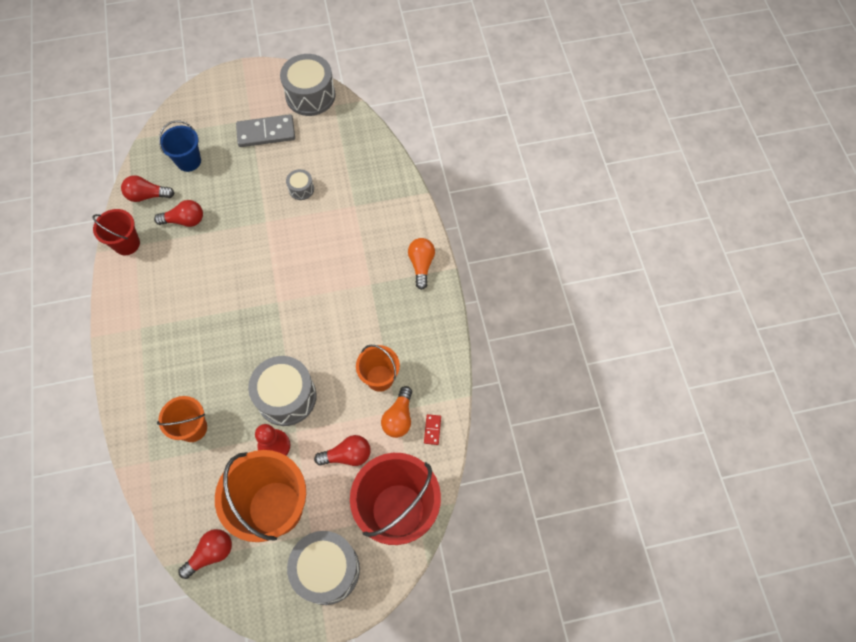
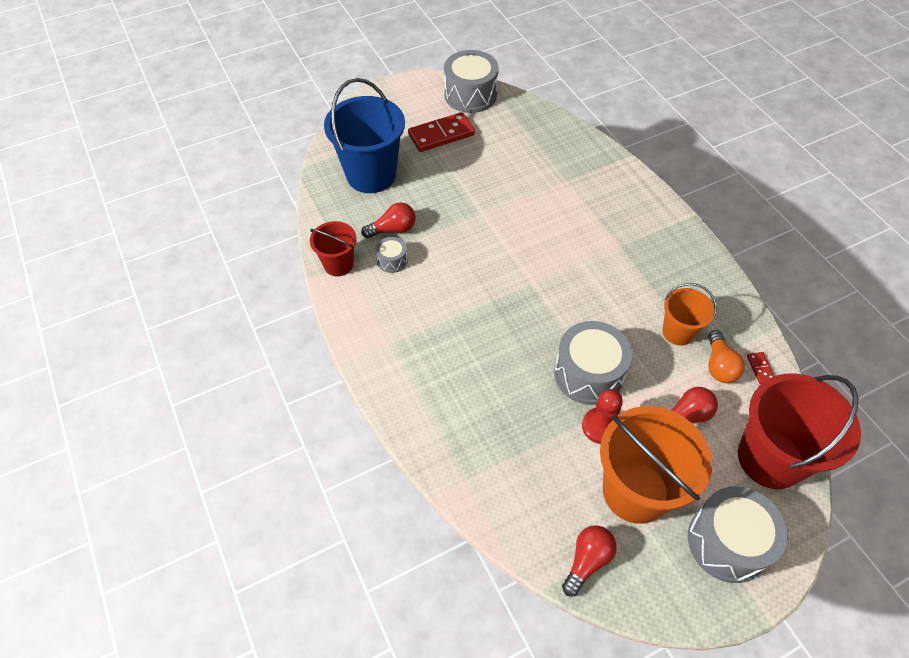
camera: 15 degrees left, 10 degrees down
(147, 195) = (340, 215): red light bulb -> none
(188, 161) = (371, 175): blue bucket -> blue bucket, size x1.84
(193, 428) = (500, 431): orange bucket -> none
(266, 133) = (441, 134): grey domino -> red domino
(301, 189) = (503, 176): grey drum -> grey drum (392, 260)
(421, 265) = (662, 218): orange light bulb -> none

